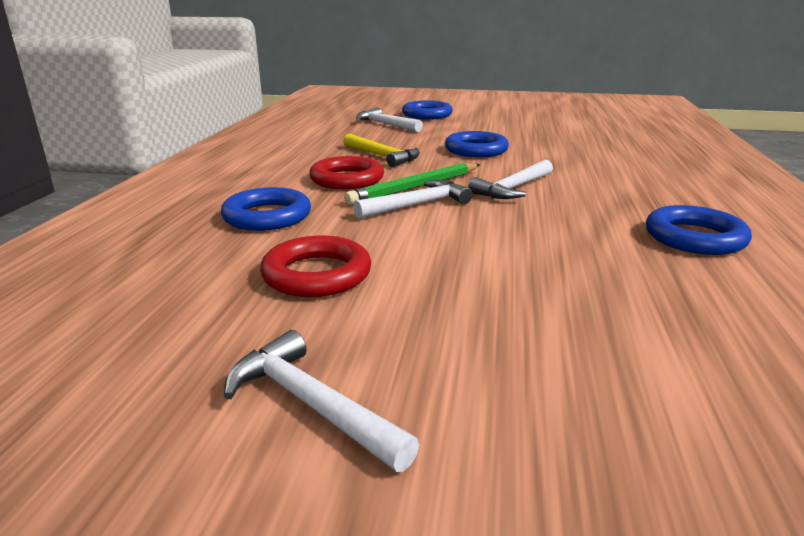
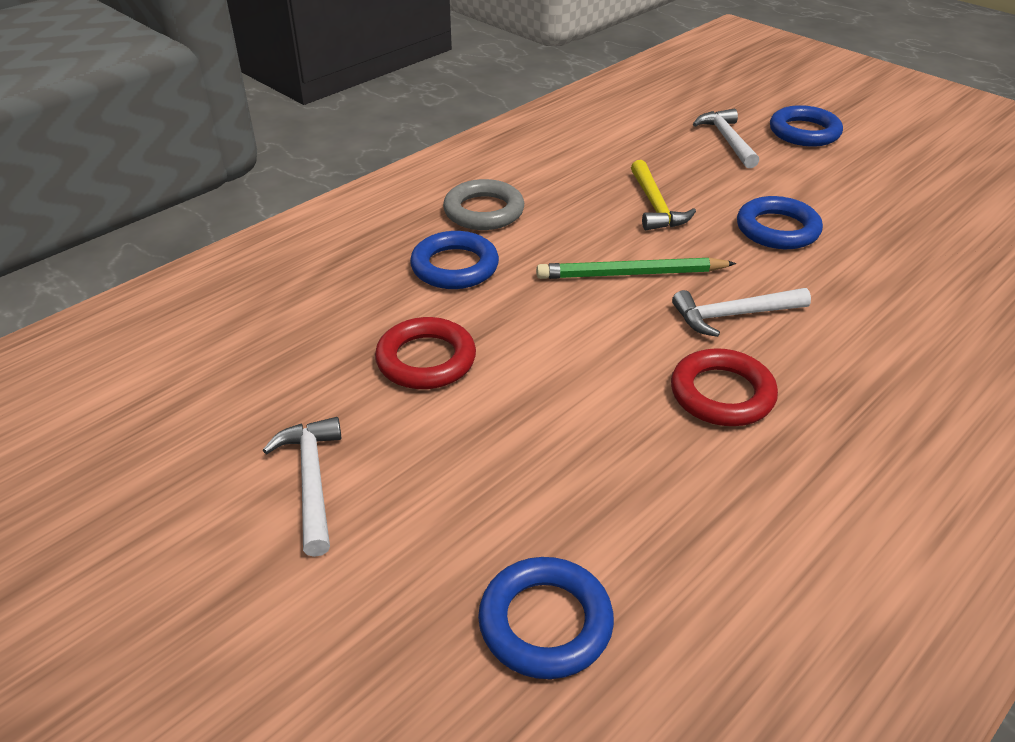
camera: 35 degrees right, 15 degrees up
(252, 184) = (484, 211): none -> grey ring
(347, 179) = (577, 235): red ring -> red ring (722, 394)
(417, 205) = (603, 303): white hammer -> none
(694, 238) = (830, 473): blue ring -> blue ring (545, 623)

